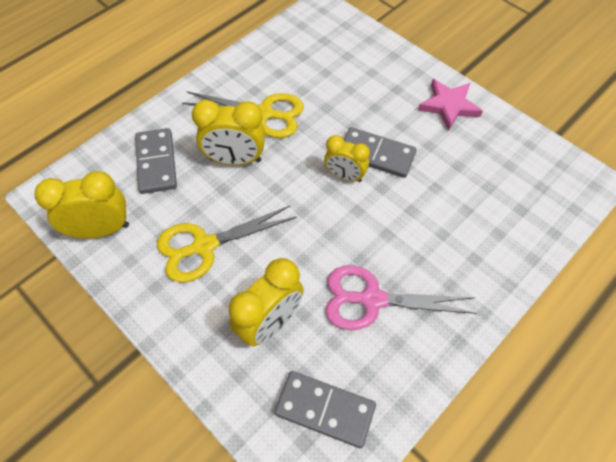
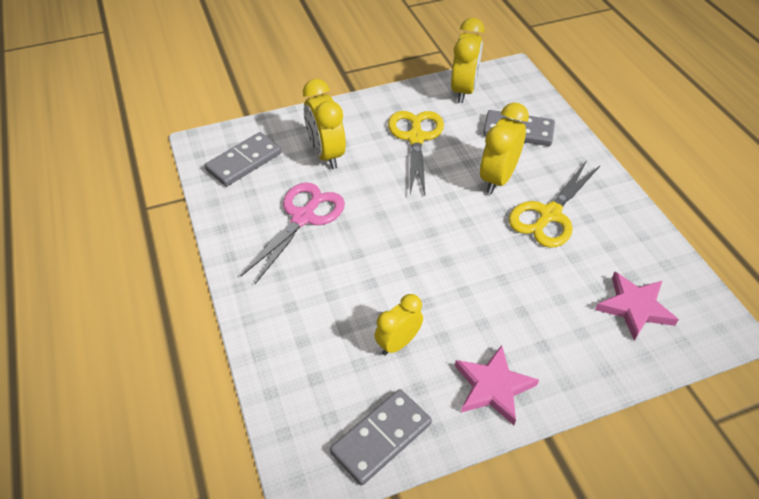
camera: 115 degrees right, 10 degrees down
(331, 50) = (634, 307): none -> pink star
(345, 176) = (438, 248): yellow clock -> yellow clock (398, 343)
(376, 154) = (453, 283): grey domino -> grey domino (381, 438)

